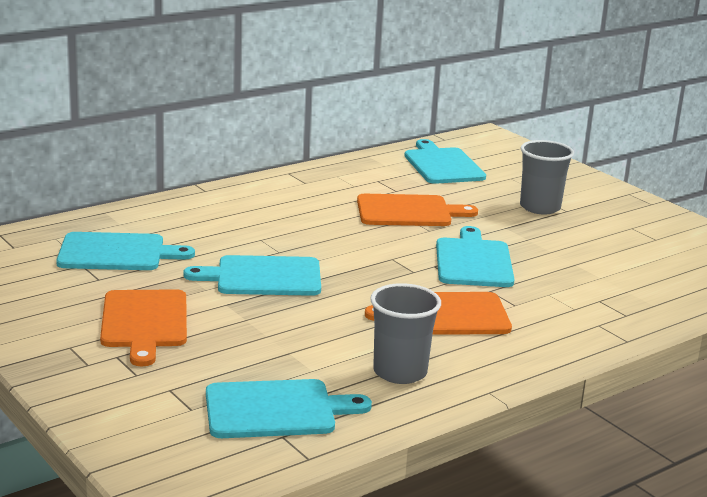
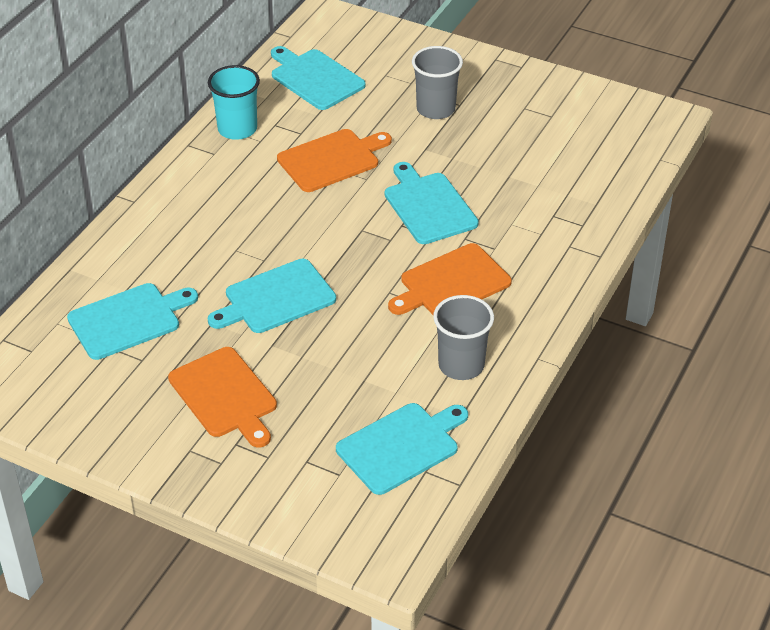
camera: 25 degrees left, 20 degrees up
(341, 175) = (237, 129): none -> turquoise cup

